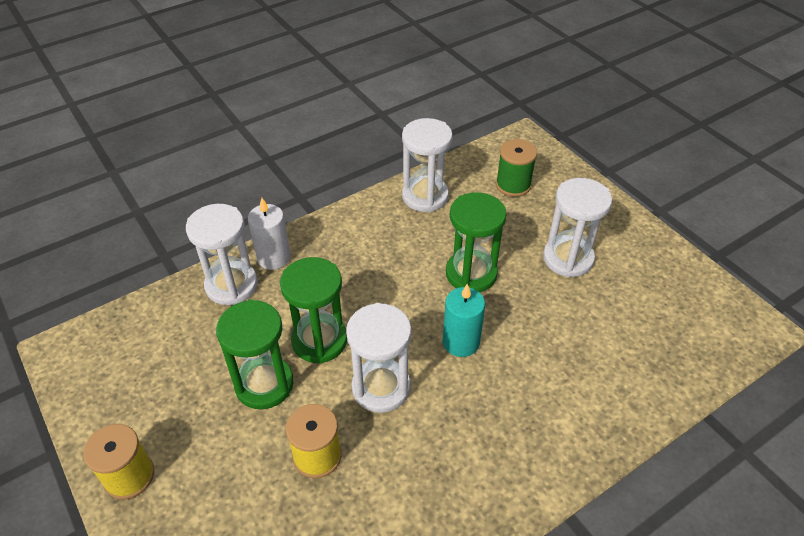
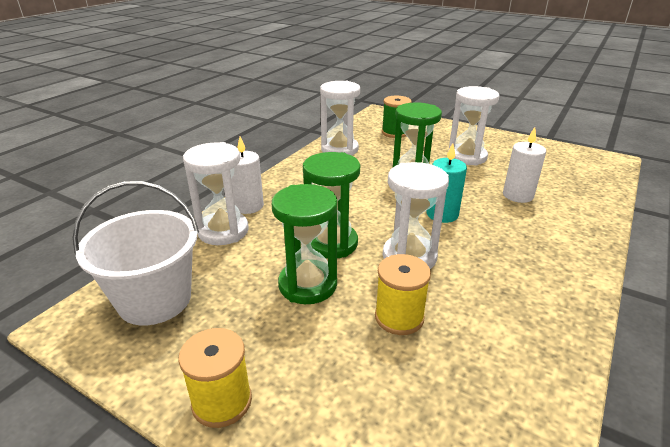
camera: 25 degrees left, 15 degrees down
(133, 350) = (155, 300): none -> white bucket
(573, 345) = (518, 195): none -> white candle

